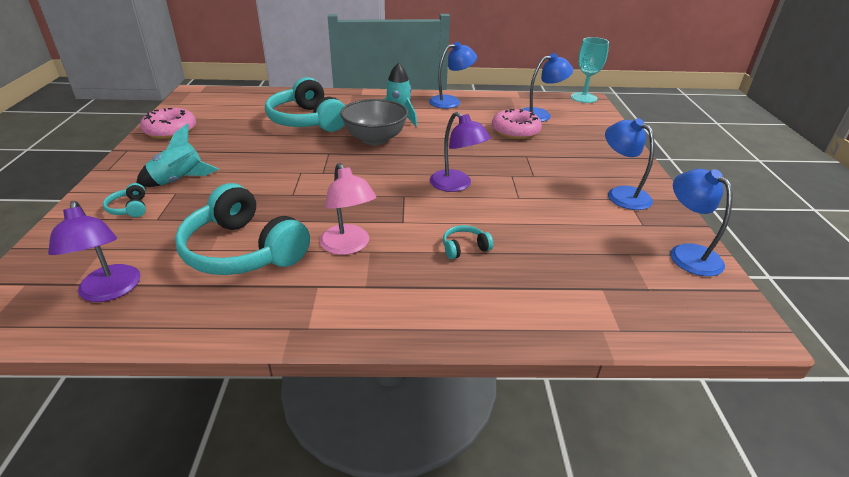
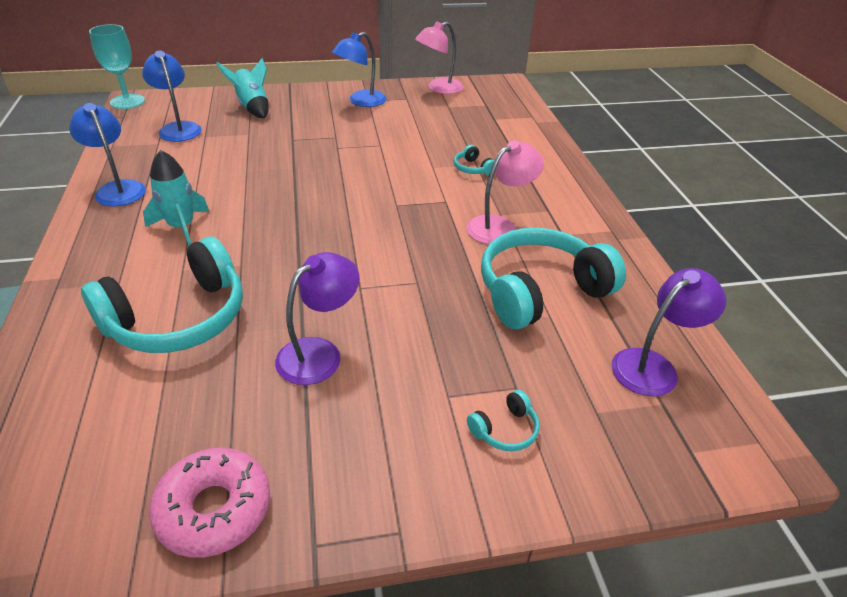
camera: 100 degrees left, 5 degrees up
(179, 181) = (414, 405): turquoise rocket -> turquoise rocket (252, 107)
(243, 251) = (540, 291): turquoise headphones -> turquoise headphones turned 150 degrees counterclockwise
(375, 139) = (252, 240): grey bowl -> none
(456, 185) = (366, 176): purple lamp -> purple lamp (319, 353)
(515, 131) = (227, 144): pink donut -> none
(687, 253) = (439, 88): blue lamp -> pink lamp

